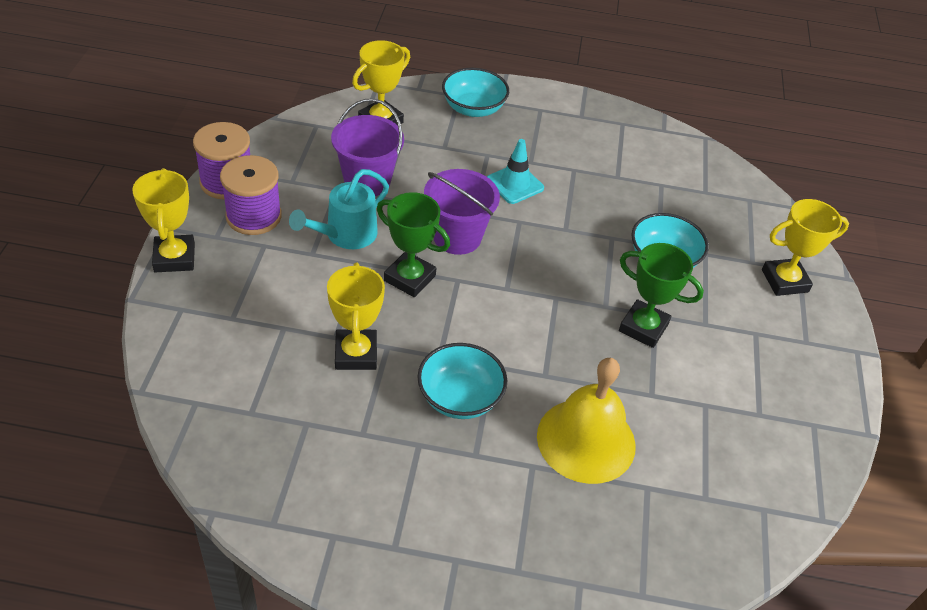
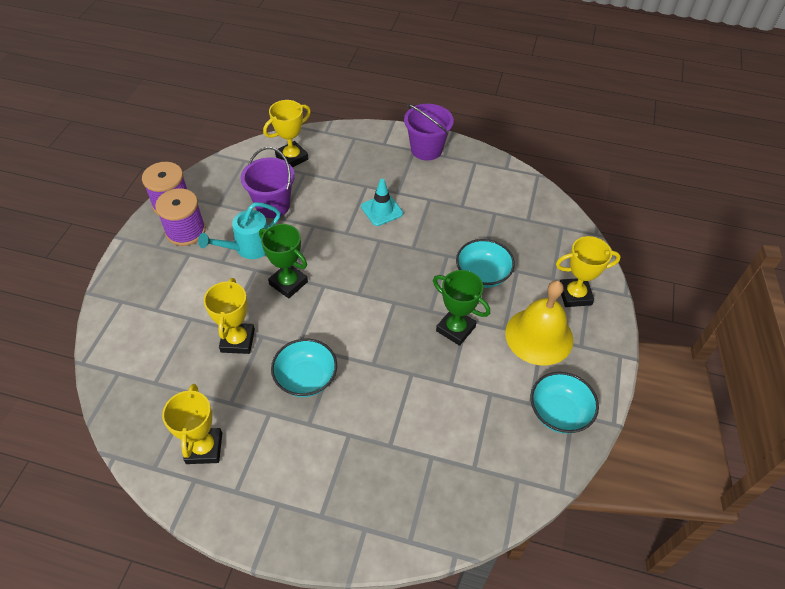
camera: 10 degrees right, 5 degrees up
(174, 258) = (124, 262): yellow trophy -> yellow trophy (204, 448)
(457, 237) = (330, 251): purple bucket -> purple bucket (426, 149)
(473, 108) = (363, 148): turquoise bowl -> turquoise bowl (559, 413)
(586, 440) = (393, 416): yellow bell -> yellow bell (539, 336)

